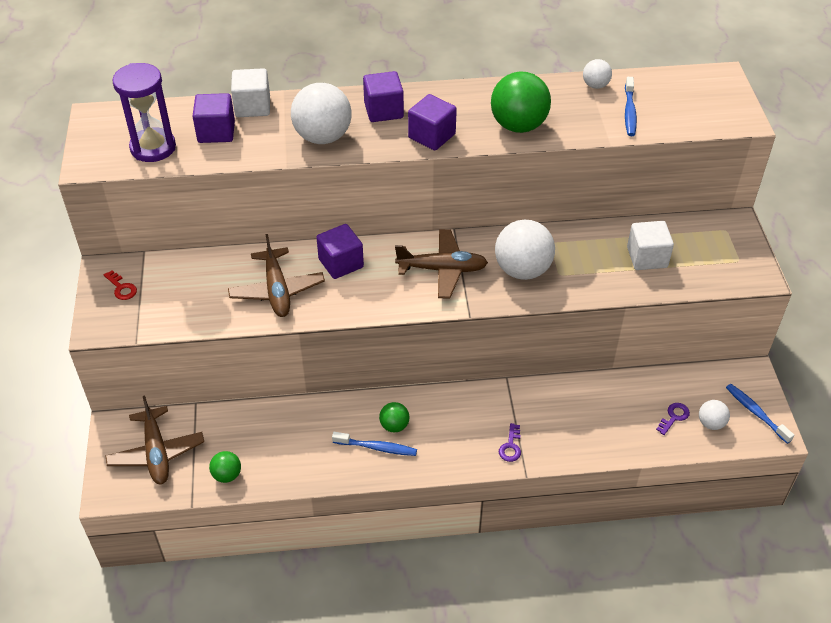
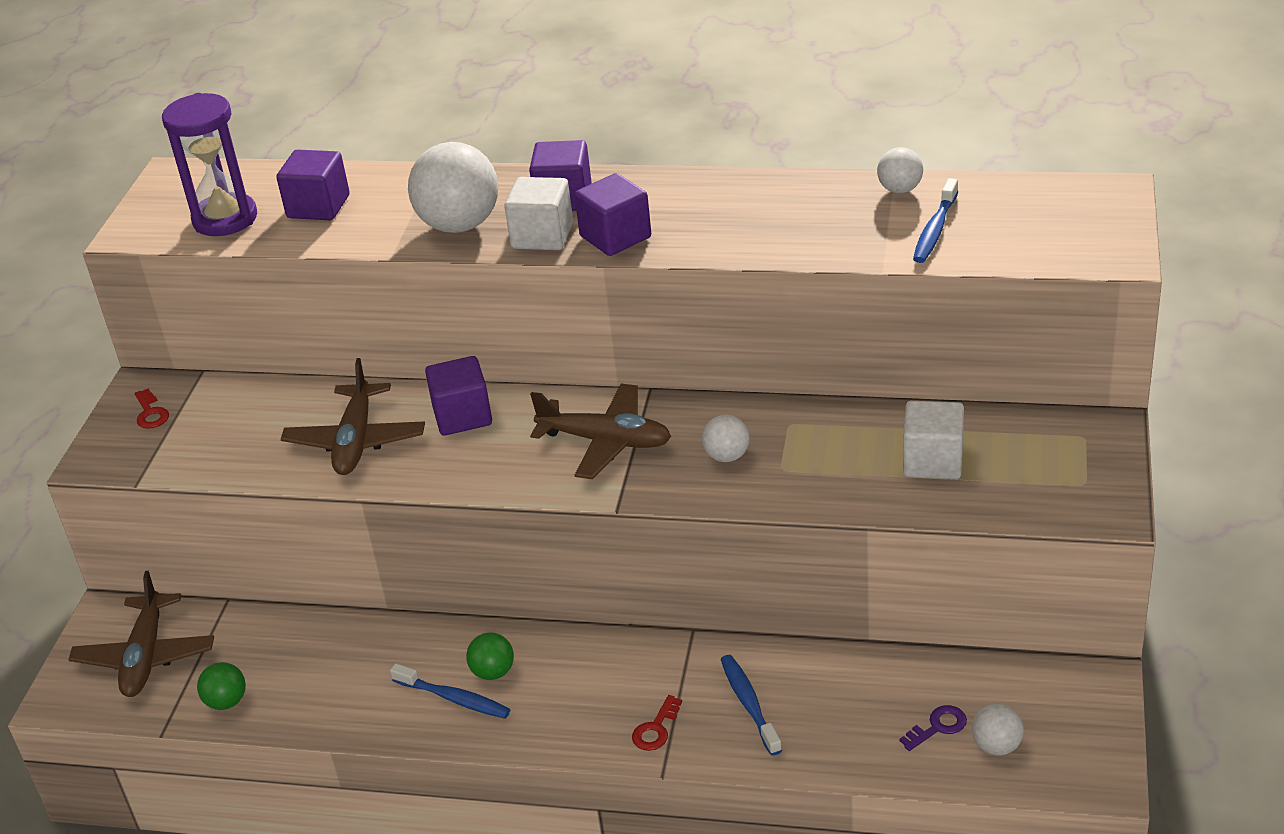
camera: 20 degrees right, 10 degrees down
(252, 107) = (384, 179): white cube -> white cube (542, 236)
(511, 446) = (656, 729): purple key -> red key
(518, 125) = (752, 234): green ball -> none
(522, 270) = (727, 456): white ball -> white ball, size x0.50
(756, 413) = (1081, 742): blue toothbrush -> blue toothbrush (749, 704)

